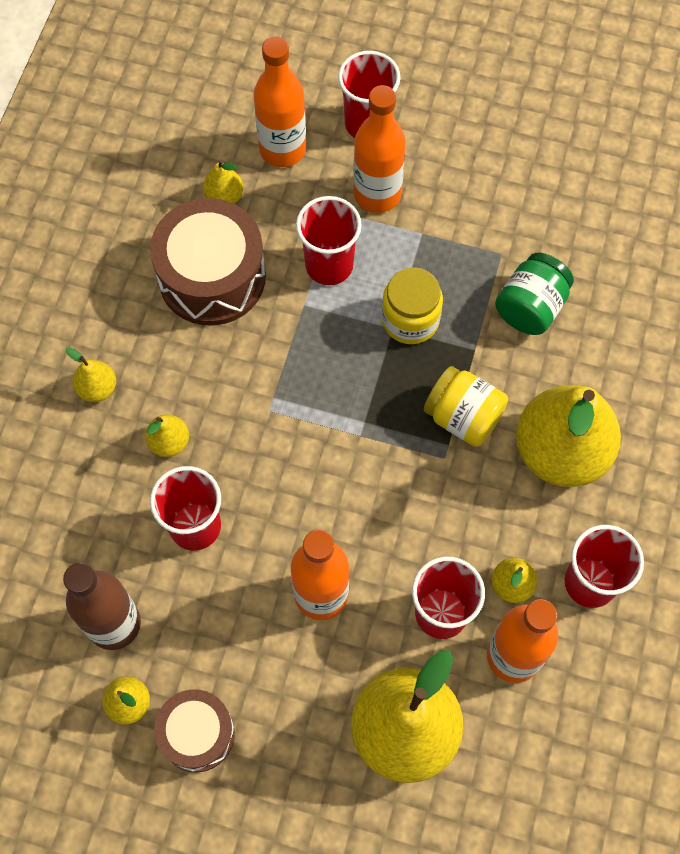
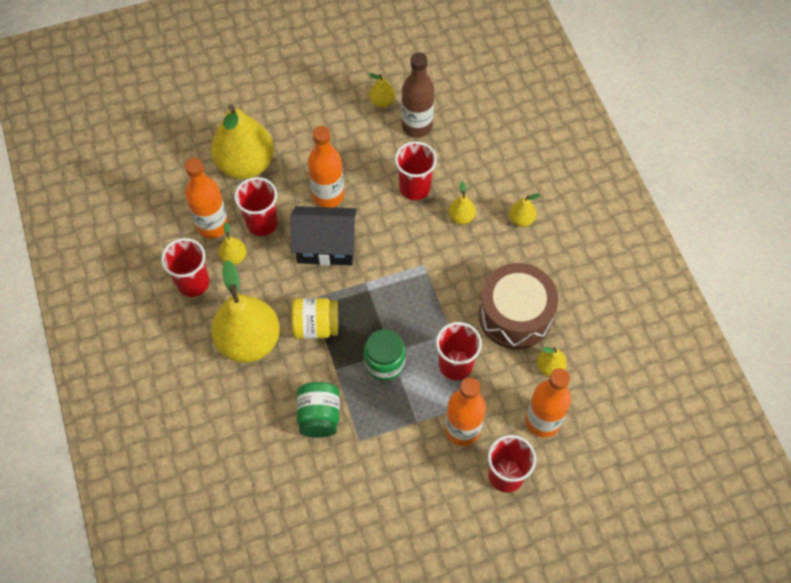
camera: 145 degrees right, 5 degrees down
(197, 734) = (341, 108): brown drum -> none
(377, 518) = (326, 246): none -> black house
(410, 319) = (384, 363): yellow jar -> green jar

